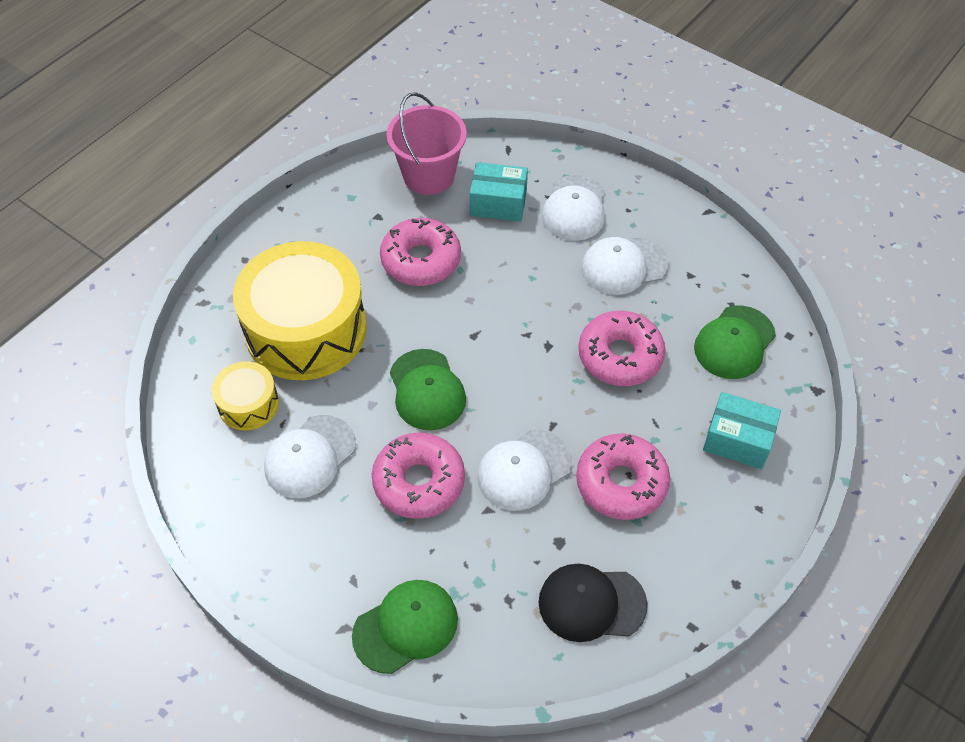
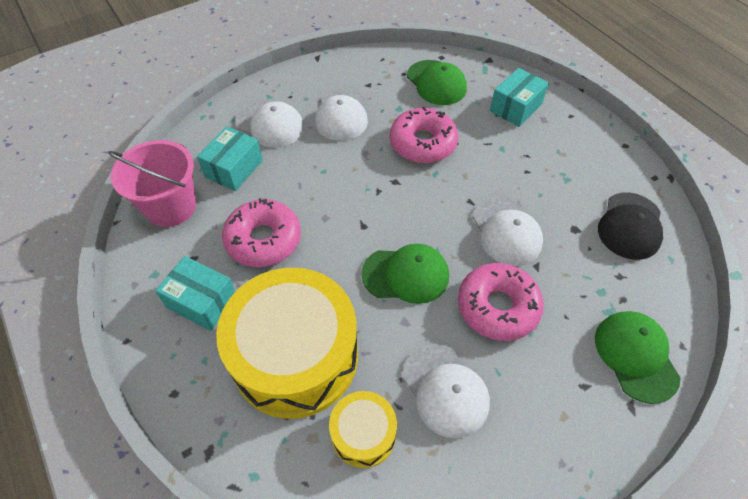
camera: 70 degrees left, 0 degrees up
(336, 242) = (202, 301): none -> turquoise box
(621, 483) = (533, 178): pink donut -> none

